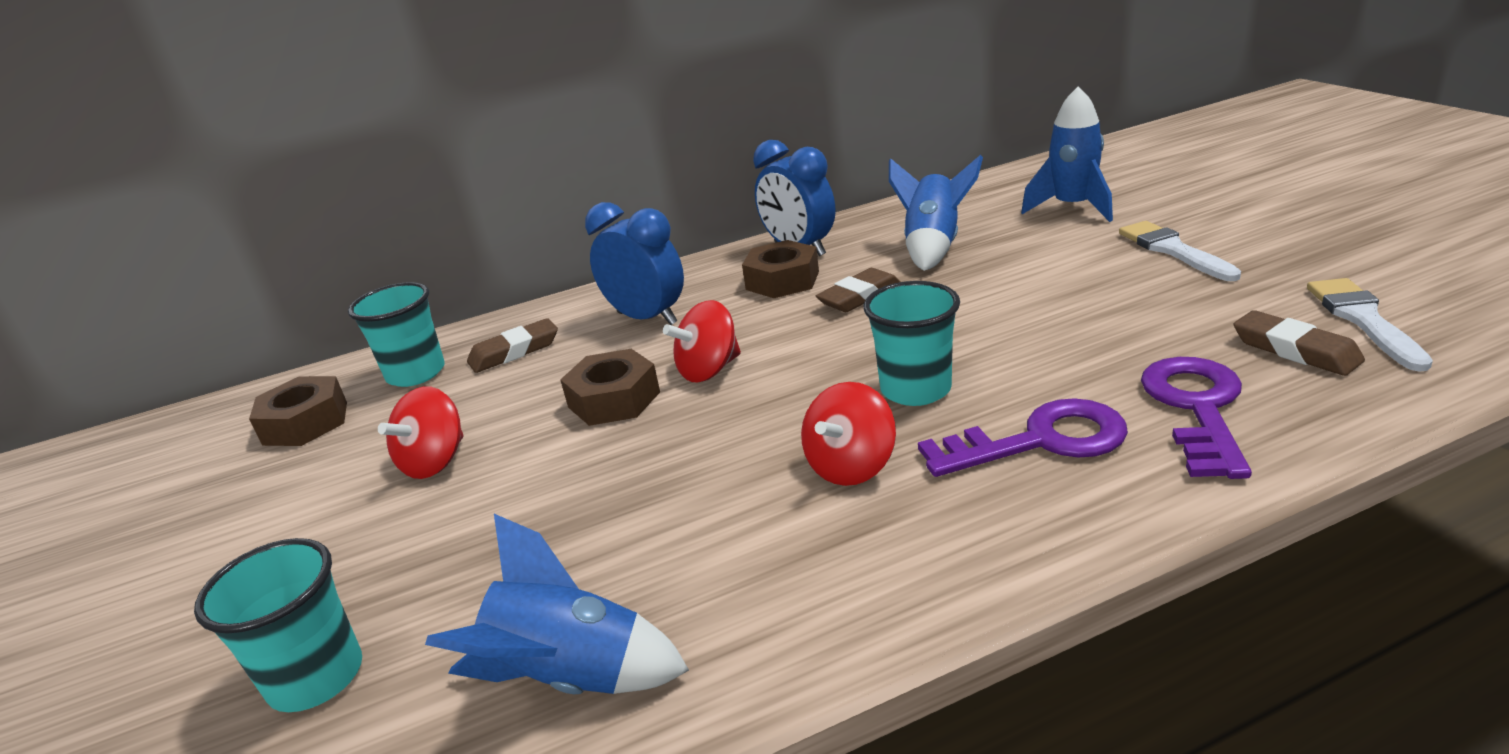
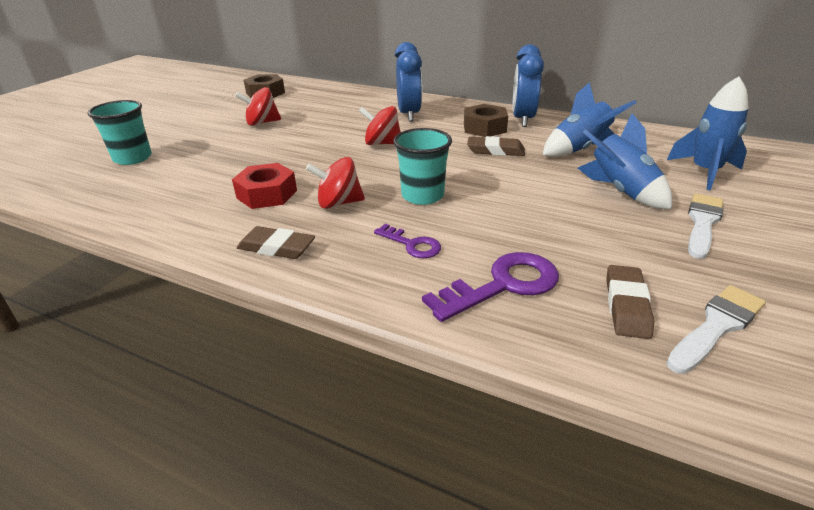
camera: 45 degrees right, 5 degrees up
(416, 373) = (315, 94): turquoise cup -> none
(514, 352) = (351, 103): brown eraser -> brown eraser (276, 248)
(570, 678) = (157, 199): blue rocket -> blue rocket (620, 191)
(614, 399) = (337, 135): brown nut -> none
(730, 531) = (267, 194): none -> red nut
(1039, 441) = (412, 244): purple key -> purple key, size x0.58

